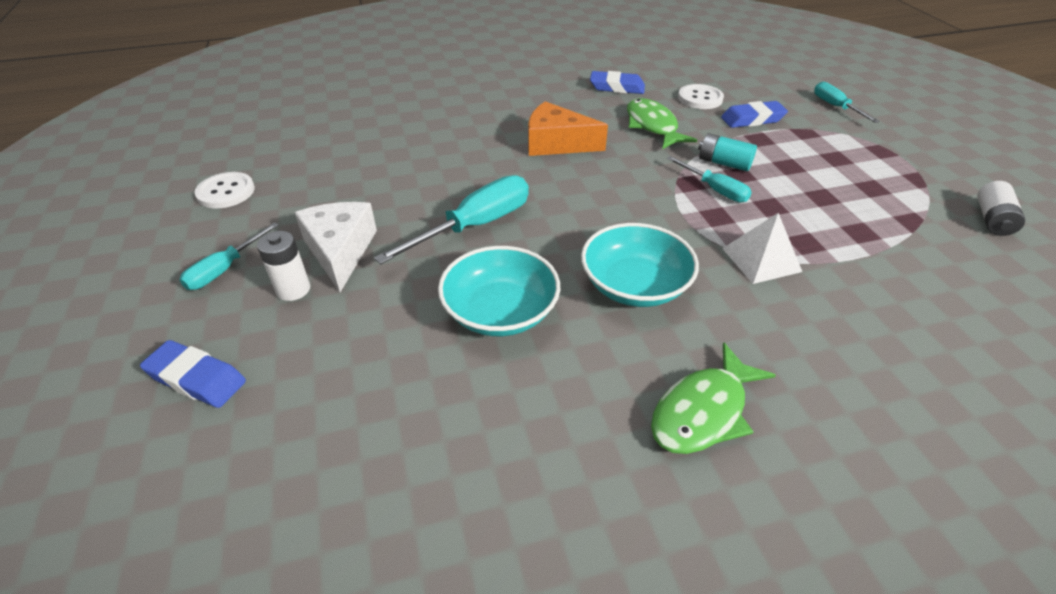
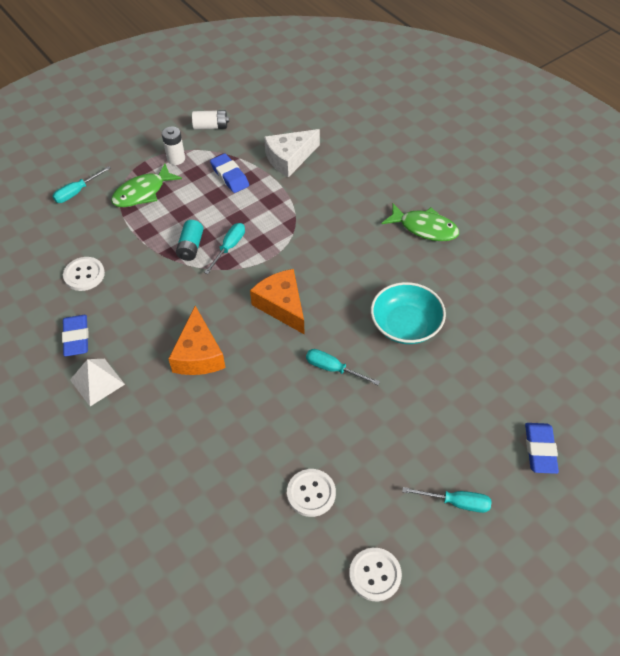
camera: 110 degrees left, 10 degrees up
(293, 289) = (449, 445): white battery -> white battery (176, 159)
(340, 251) = (400, 439): white cheese -> white cheese (289, 158)
(341, 176) = (311, 493): none -> white button
(474, 226) = (333, 369): turquoise screwdriver -> turquoise screwdriver, size x0.59
(596, 209) = (282, 305): none -> orange cheese
(634, 285) = (350, 269): turquoise bowl -> none
(652, 126) = (146, 297): green fish -> green fish (142, 192)
(752, 119) = (114, 238): blue eraser -> blue eraser (229, 176)
(761, 260) = (297, 218): white pyramid -> white pyramid (97, 382)

